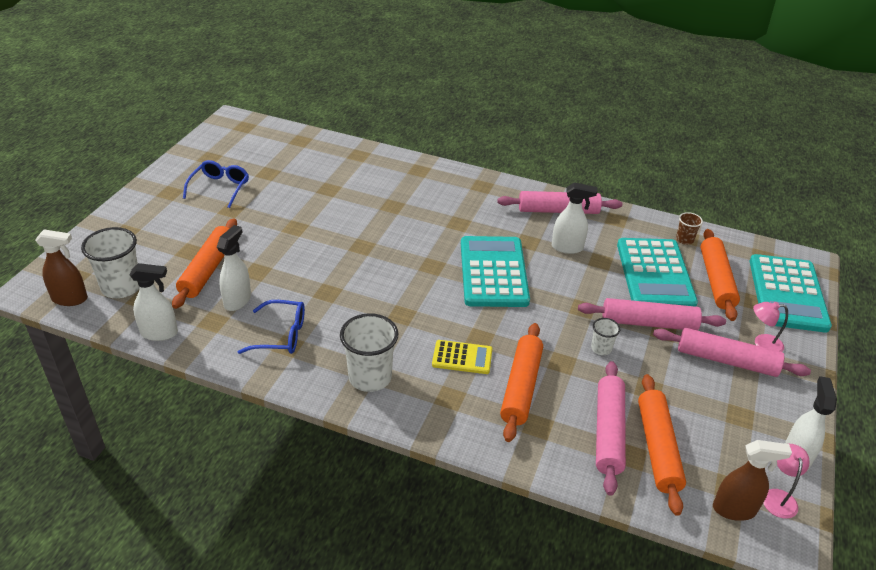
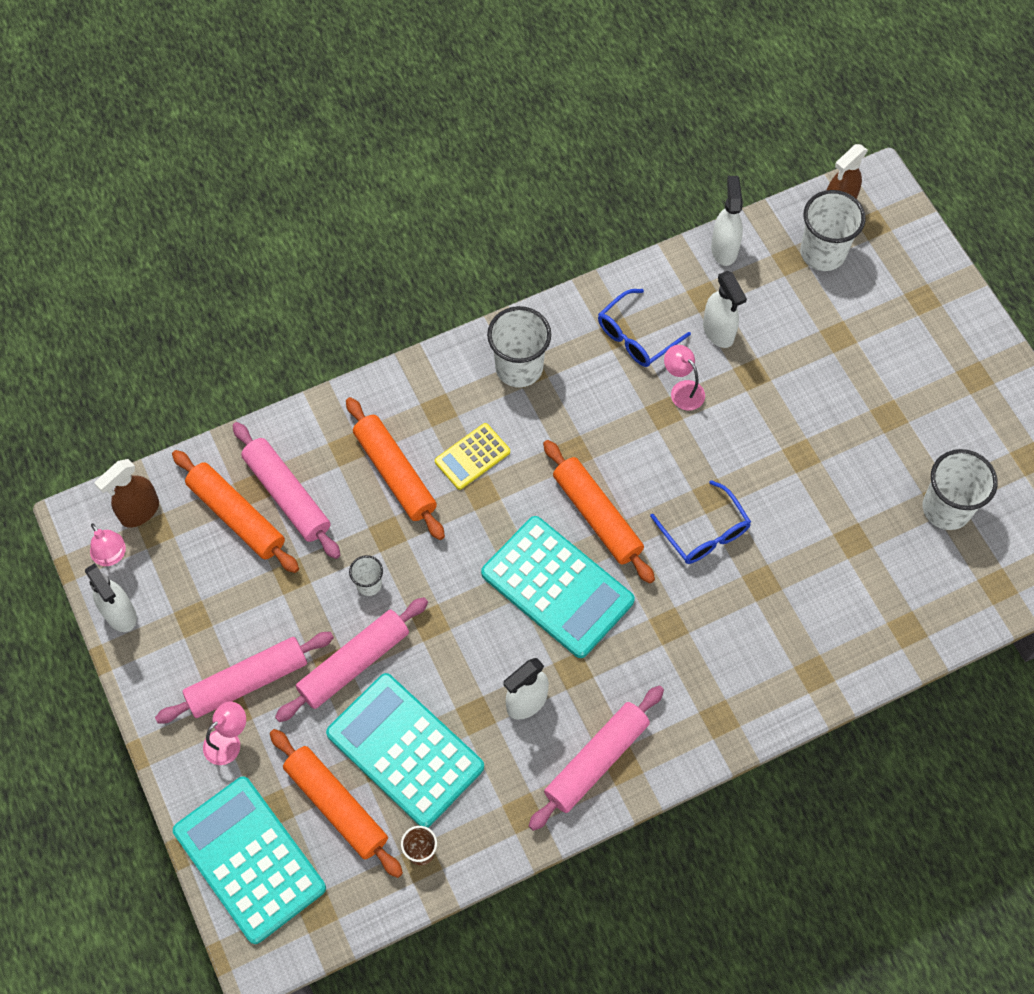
camera: 135 degrees right, 25 degrees up
(159, 333) = (724, 249): white spray bottle -> white spray bottle turned 135 degrees clockwise
(208, 269) = (791, 335): orange rolling pin -> orange rolling pin (597, 516)
(219, 188) = (945, 430): blue glasses -> blue glasses (704, 532)
(272, 170) = (946, 508): none -> white cup
(301, 293) = (682, 390): none -> pink lamp

